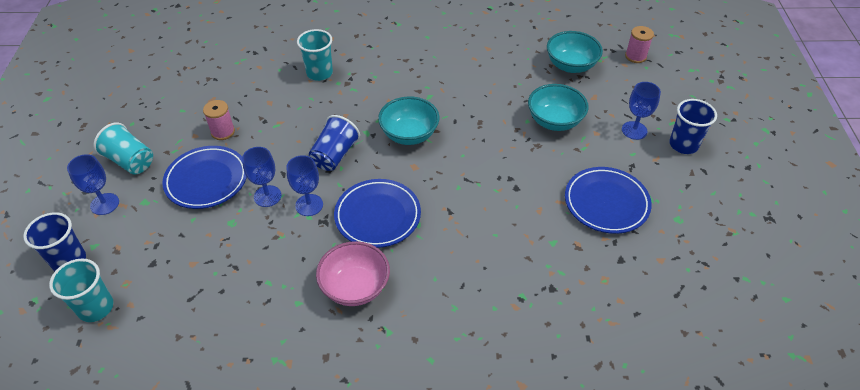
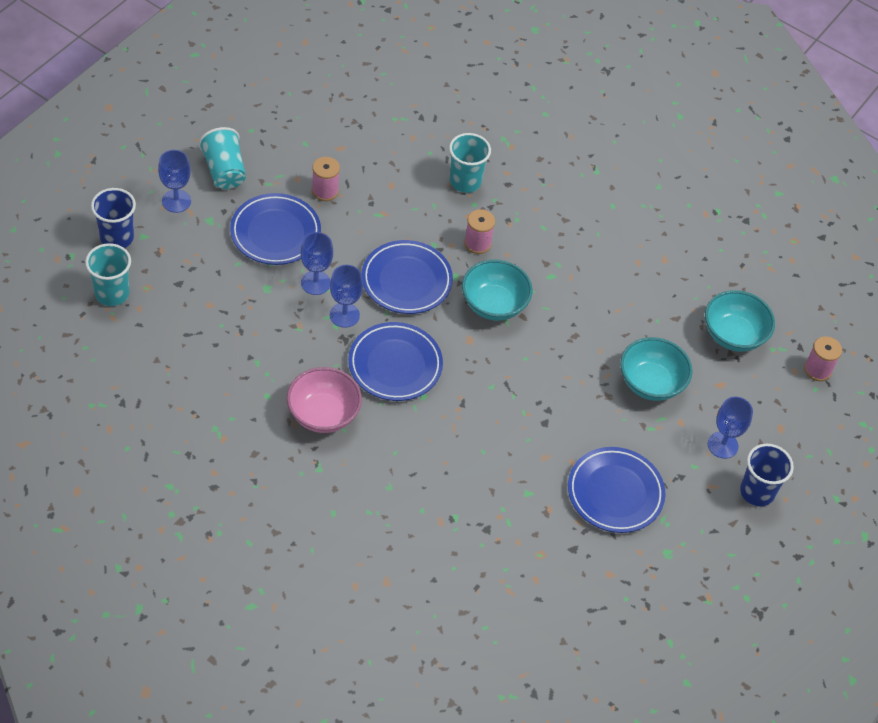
camera: 30 degrees right, 5 degrees up
(334, 155) = (406, 281): blue cup -> blue plate
(362, 104) = (477, 243): none -> pink spool

